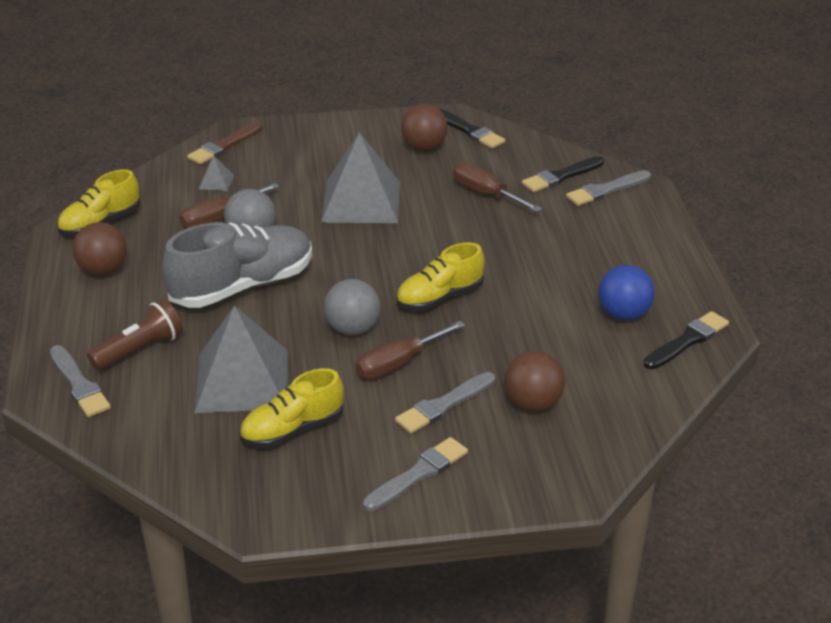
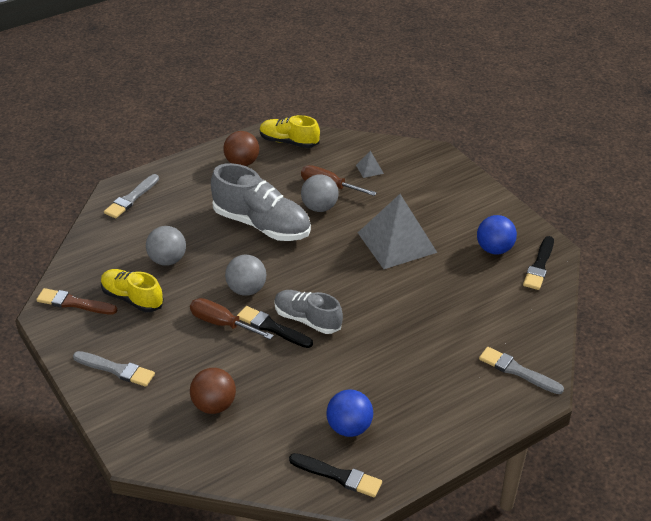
camera: 65 degrees right, 5 degrees up
(140, 350) = (174, 208): brown flashlight -> none
(224, 146) = (415, 156): brown brush -> brown brush (74, 303)
(242, 380) = (167, 260): grey pyramid -> grey ball
(424, 147) = (494, 249): brown ball -> blue ball
(439, 297) = (307, 319): yellow shoe -> grey shoe
(444, 405) = (190, 360): grey brush -> none
(486, 194) = (456, 302): brown screwdriver -> none
(561, 176) = (516, 338): black brush -> black brush (272, 327)

